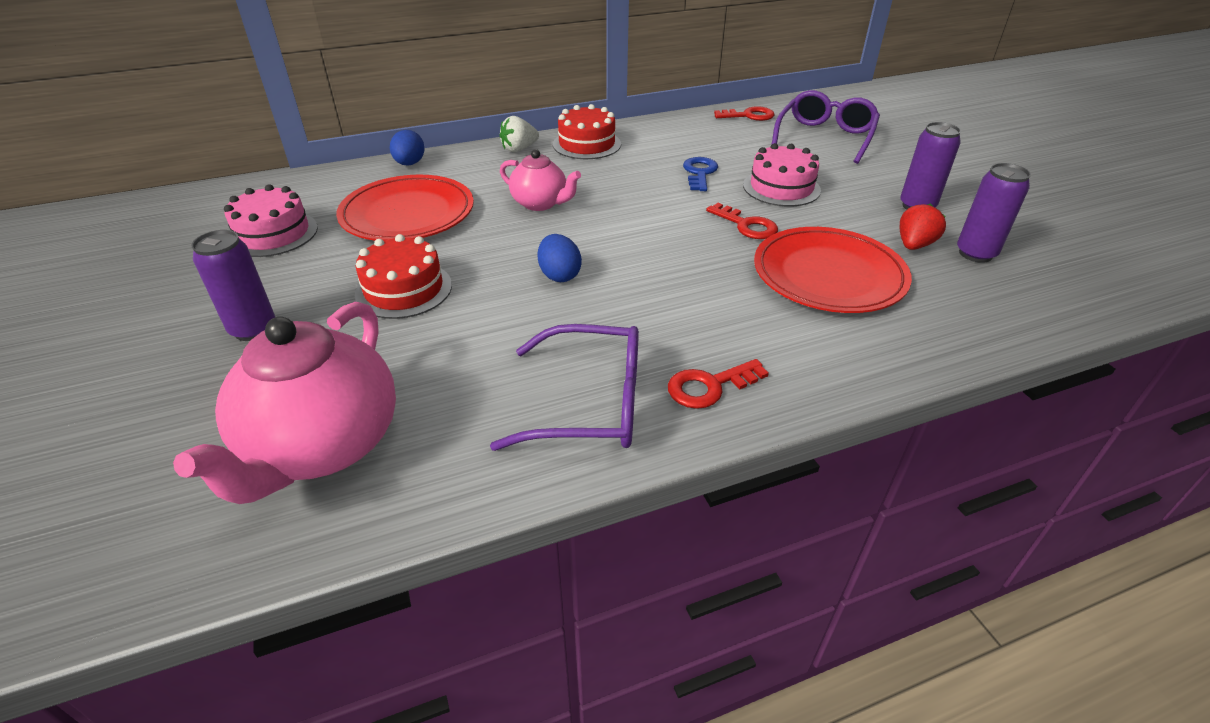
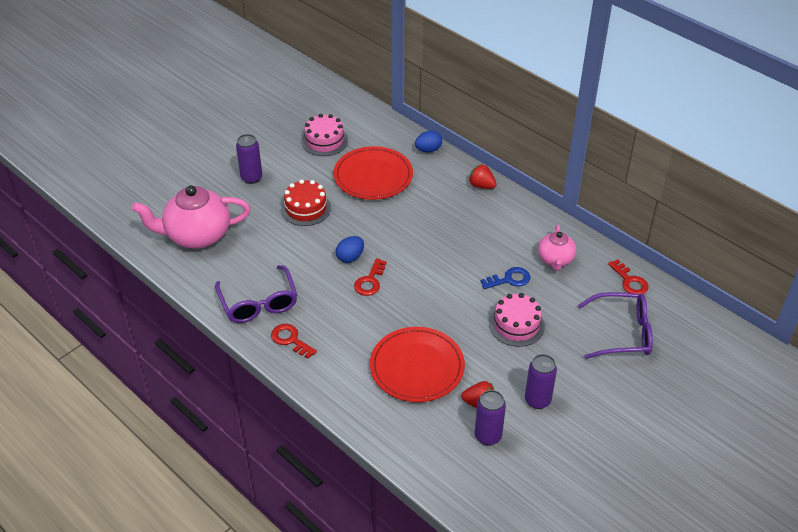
camera: 65 degrees right, 5 degrees up
(519, 149) = (481, 186): white strawberry -> red strawberry
(540, 203) = (419, 222): pink teapot -> pink teapot (555, 260)
(587, 144) = (512, 213): red cake -> none
(746, 225) = (453, 319): red key -> red key (370, 281)

